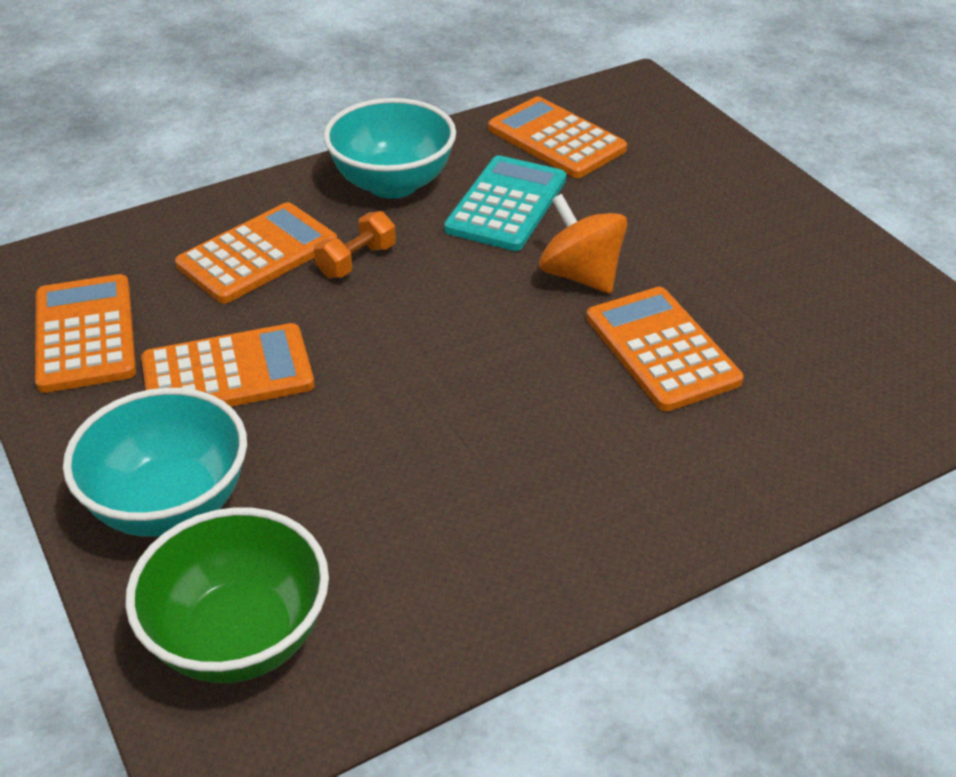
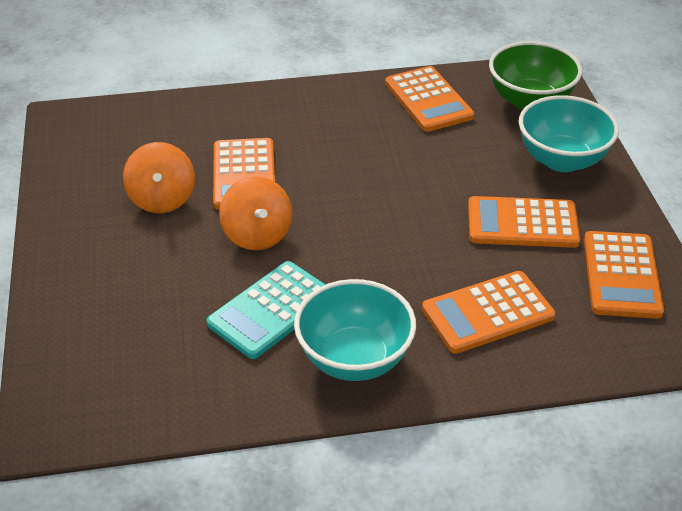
camera: 160 degrees left, 0 degrees up
(357, 261) = (412, 287): orange dumbbell -> none
(556, 139) = (181, 373): orange calculator -> orange calculator (428, 100)
(739, 290) = (162, 199): none -> orange spinning top

